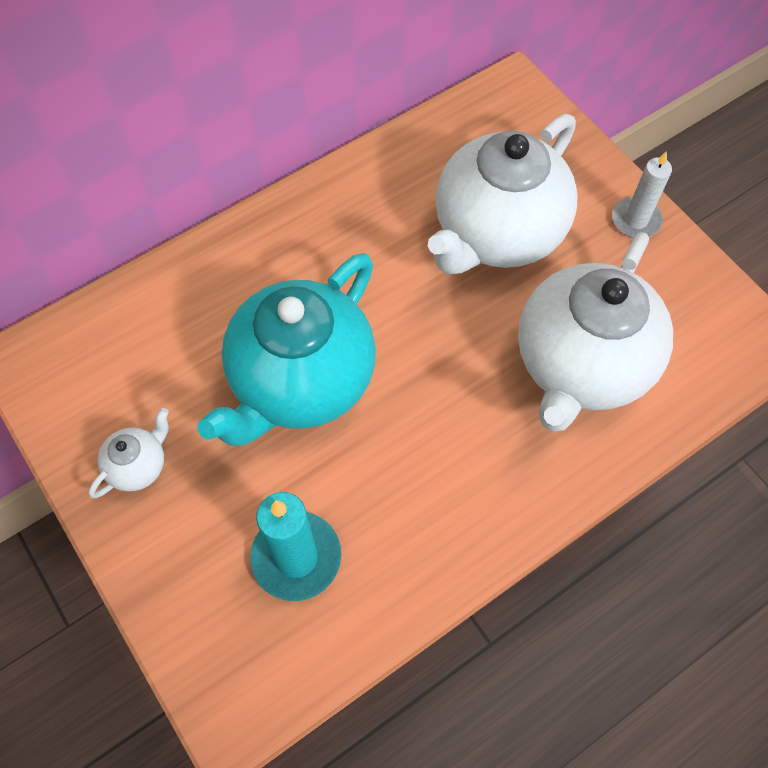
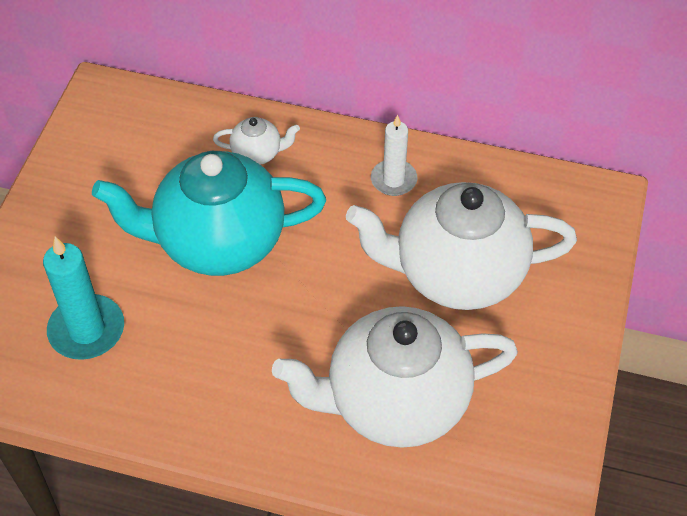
camera: 50 degrees right, 10 degrees down
(138, 465) = (78, 201): white teapot -> white teapot (257, 153)
(636, 220) = (567, 356): white candle -> white candle (393, 180)

